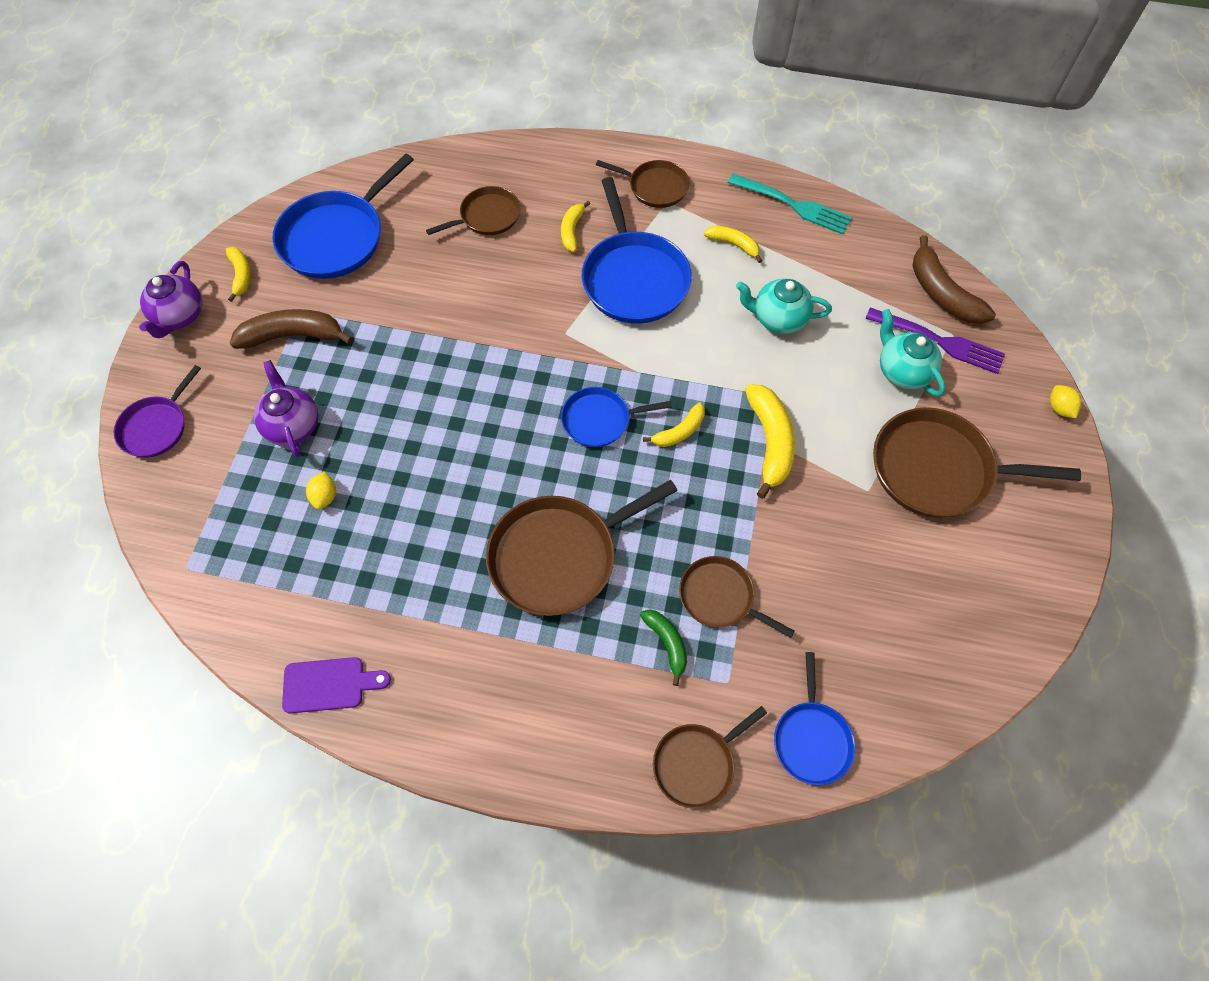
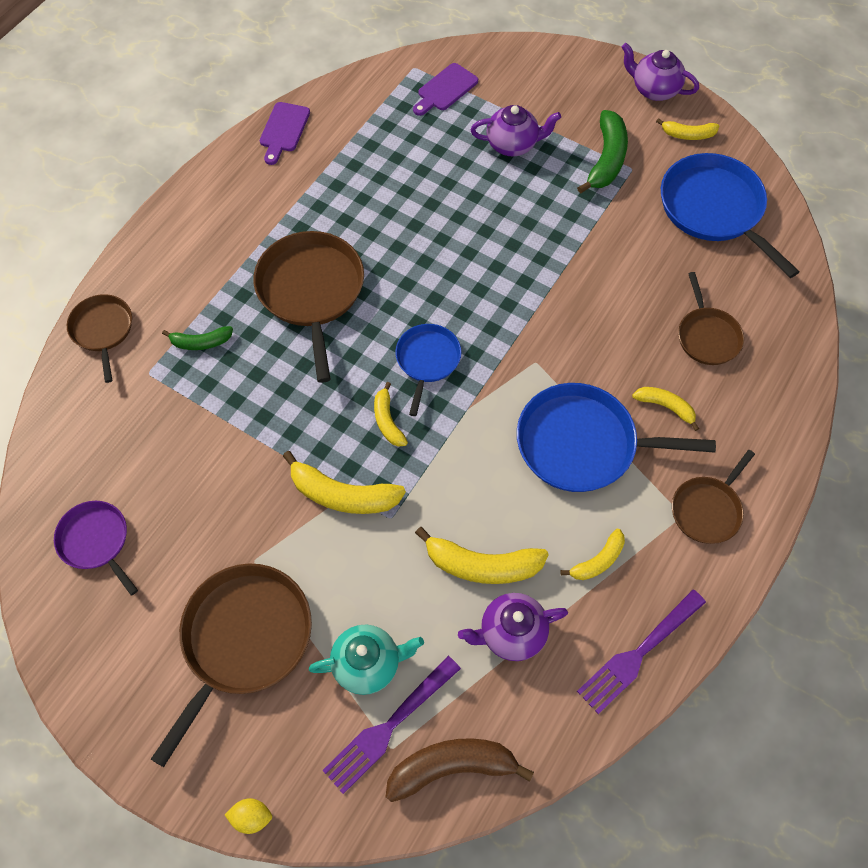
camera: 110 degrees right, 0 degrees up
(156, 427) = (546, 64): purple pan -> purple pan (96, 541)
(218, 520) = (445, 89): none -> purple cutting board
(293, 336) = (606, 159): brown banana -> green banana
(325, 496) = (437, 153): yellow lemon -> none
(720, 597) = (218, 394): brown pan -> none
(778, 318) = (482, 565): turquoise teapot -> yellow banana
(792, 205) = (639, 652): turquoise fork -> purple fork
(811, 739) = (73, 414): blue pan -> none
(823, 284) = (511, 633): none -> purple teapot

